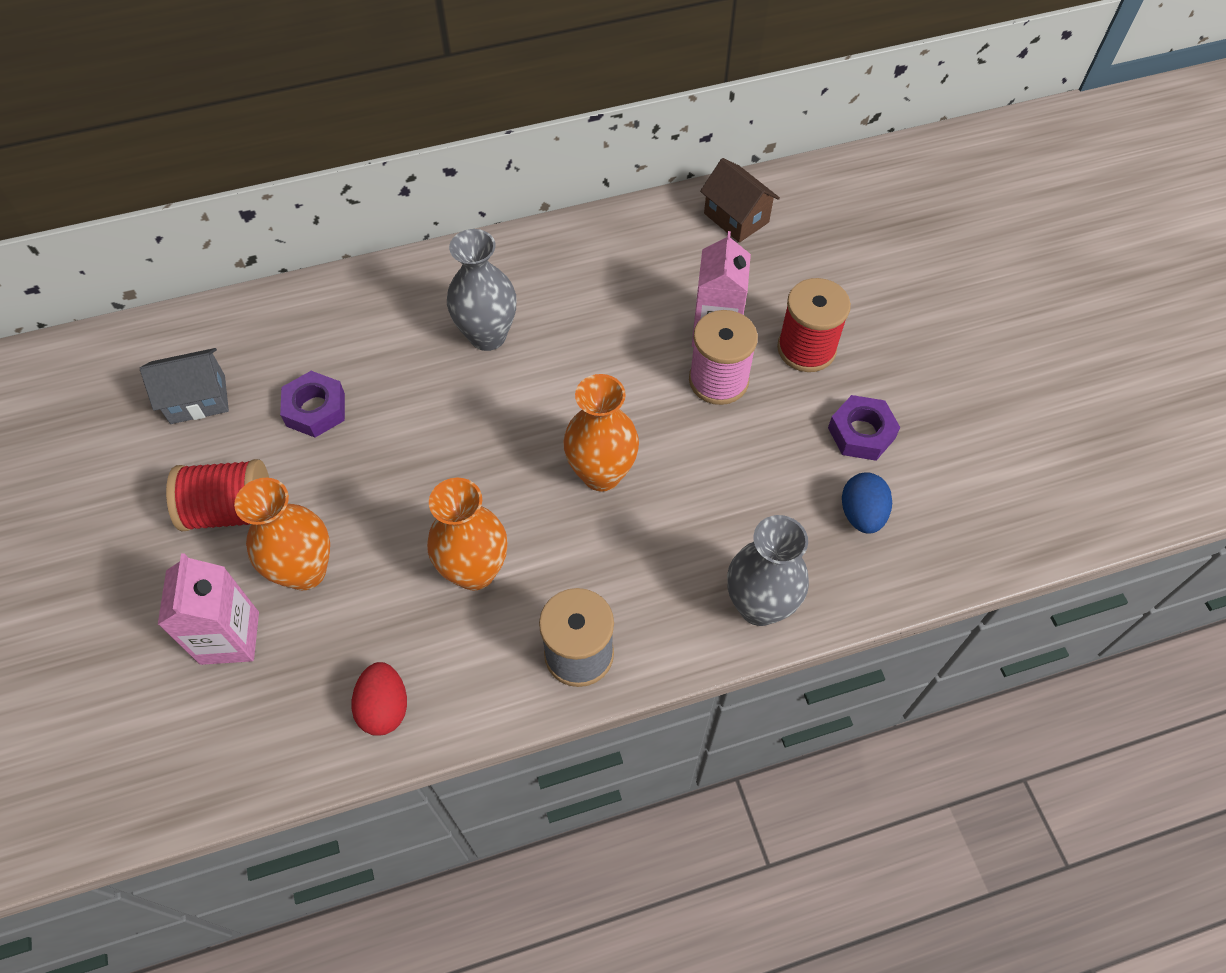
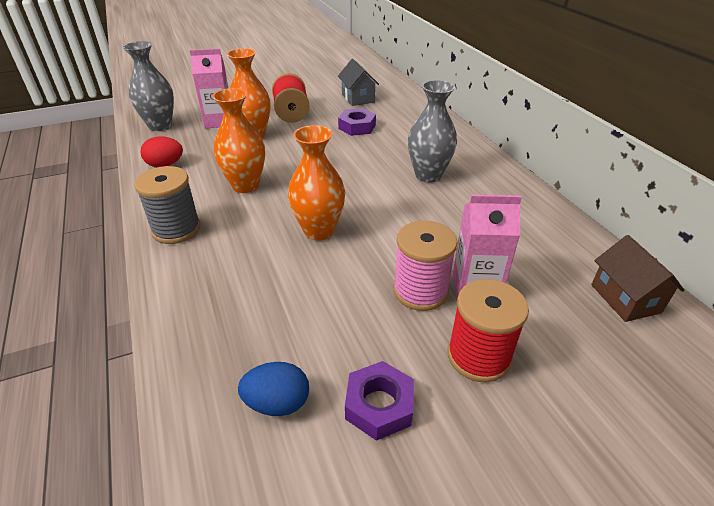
camera: 85 degrees right, 20 degrees down
(736, 218) = (625, 298): brown house -> brown house turned 60 degrees counterclockwise
(759, 606) = (191, 322): grey vase -> grey vase (160, 126)

